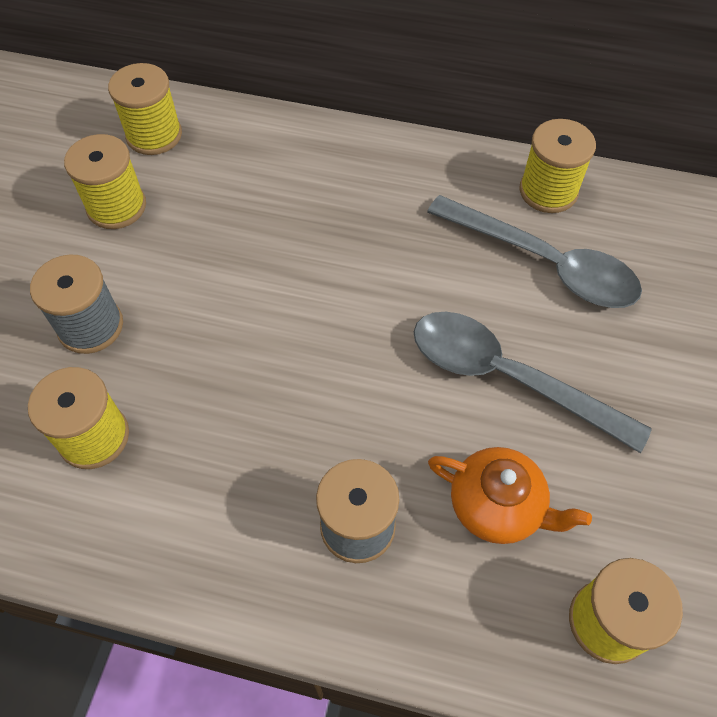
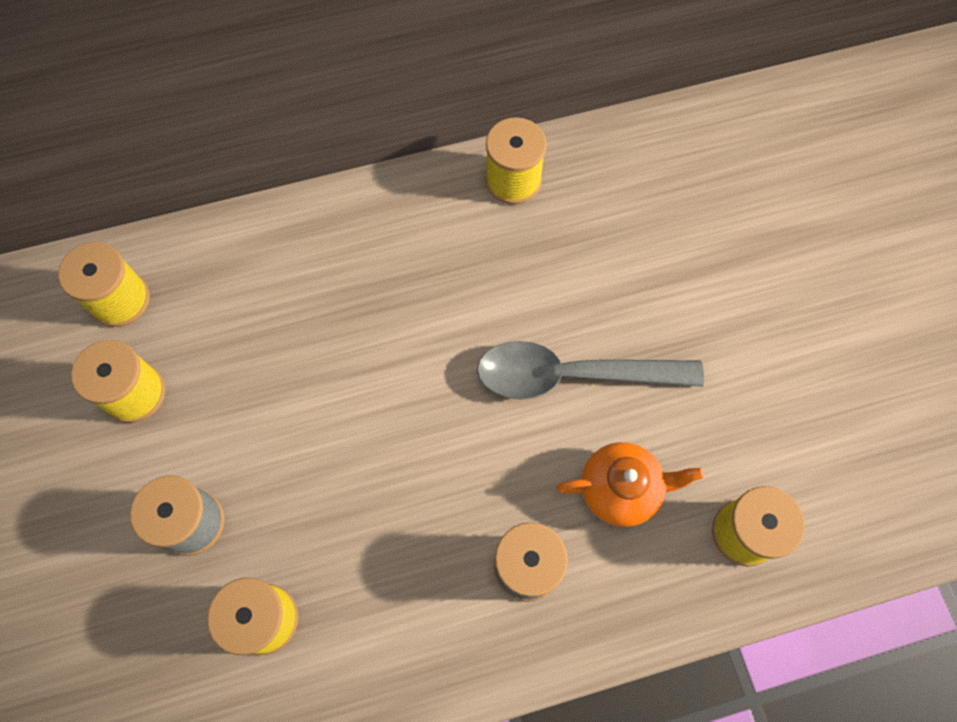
camera: 30 degrees left, 10 degrees up
(544, 263) = (546, 254): grey spoon -> none

